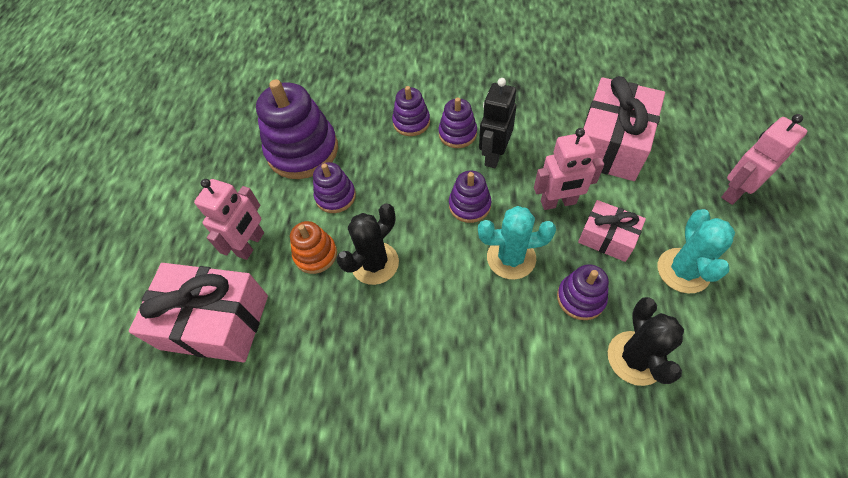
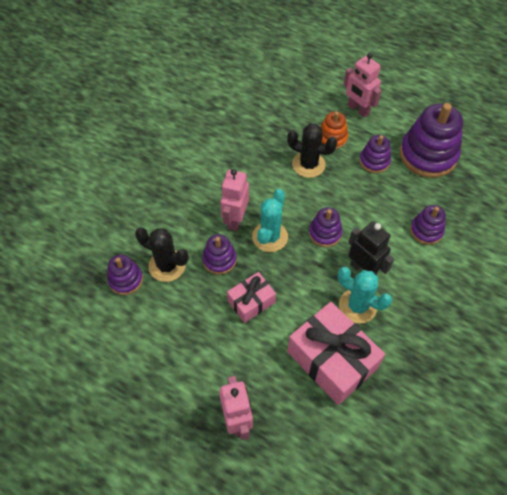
camera: 110 degrees right, 0 degrees up
(215, 322) = (312, 83): pink gift -> none
(375, 263) = (308, 164): black cactus -> black cactus turned 45 degrees counterclockwise
(457, 134) = (398, 256): purple stacking toy -> purple stacking toy (125, 279)
(558, 203) = (297, 288): pink robot -> pink robot (235, 219)
(683, 270) = (200, 332): turquoise cactus -> turquoise cactus (357, 306)

